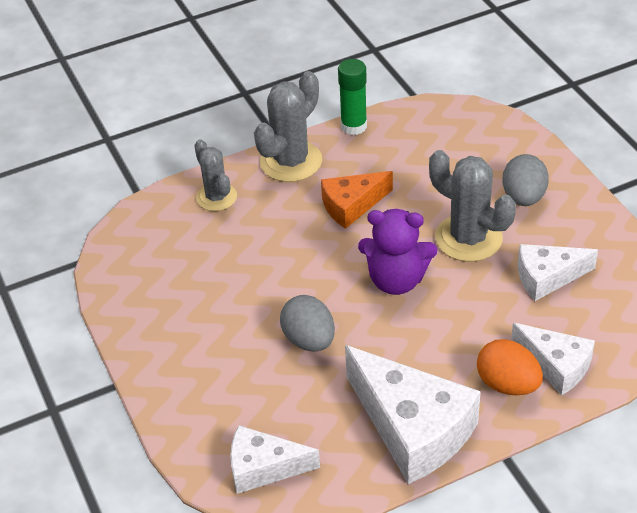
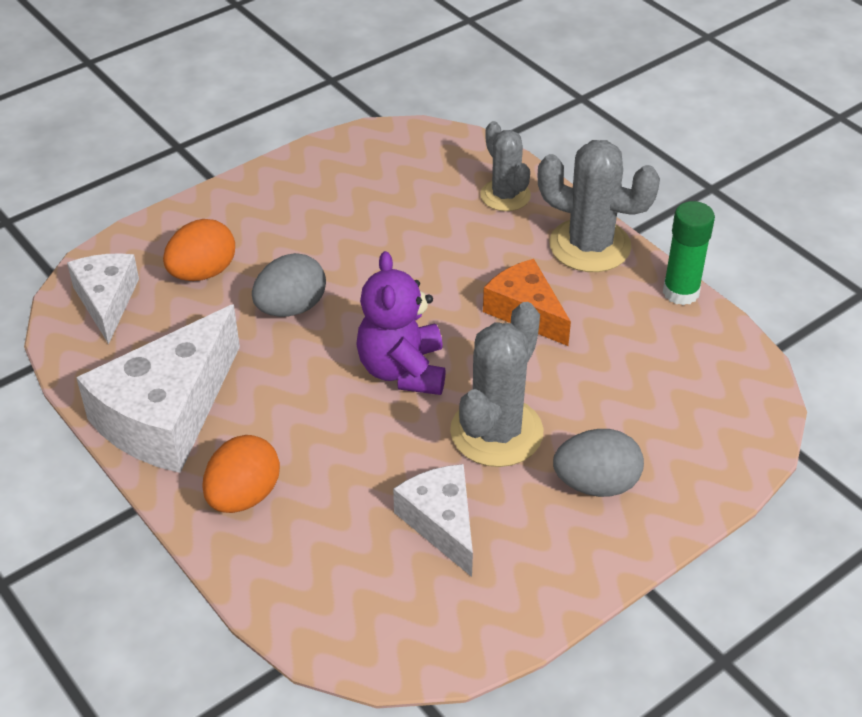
camera: 75 degrees right, 0 degrees up
(216, 197) = (505, 195): grey cactus -> grey cactus turned 75 degrees counterclockwise
(247, 396) = (202, 273): none -> orange egg
(556, 366) = (281, 544): white cheese -> none

